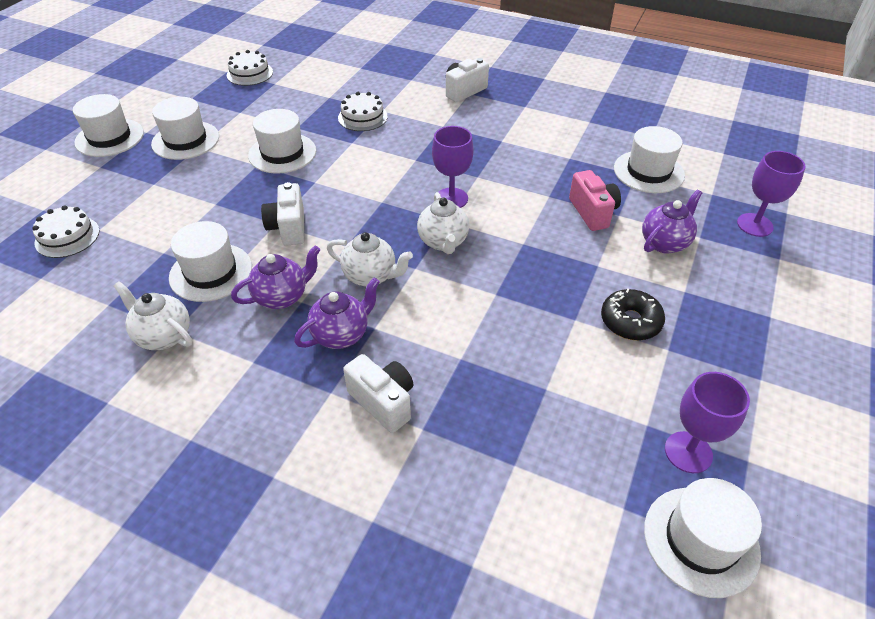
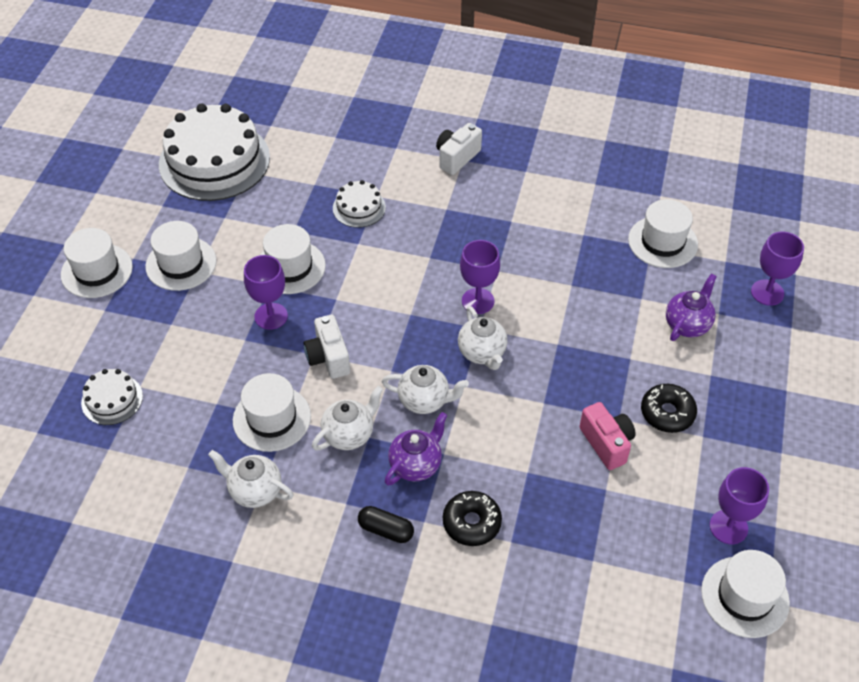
camera: 10 degrees left, 5 degrees up
(248, 188) = (271, 316): none -> purple goblet
(250, 73) = (214, 161): white cake -> white cake, size x2.15
(282, 297) = (349, 434): purple teapot -> white teapot
(285, 395) = (386, 530): none -> black capsule
(383, 402) = (471, 523): white camera -> black donut
(592, 212) = (616, 299): pink camera -> pink camera (606, 443)

